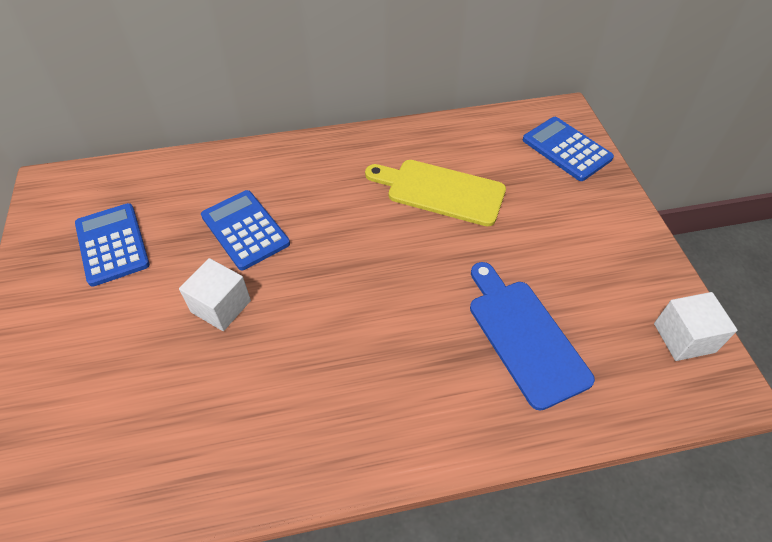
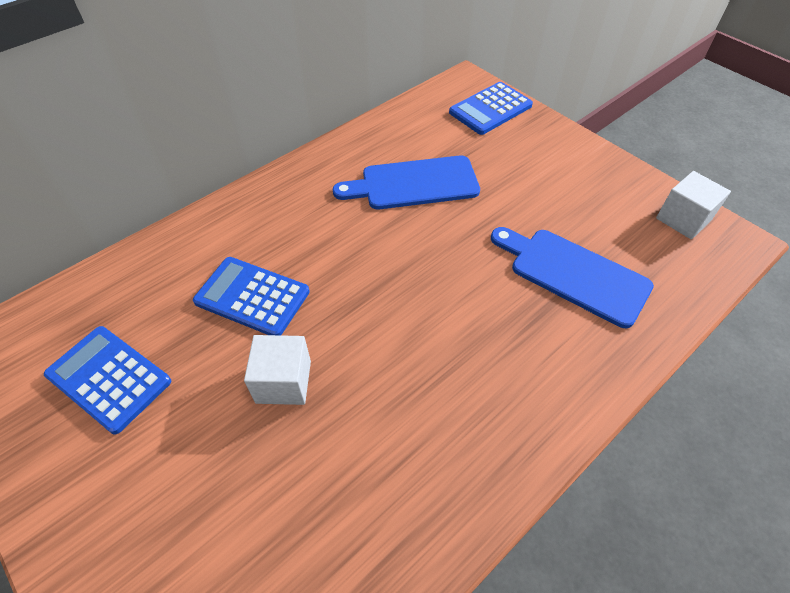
camera: 30 degrees left, 0 degrees up
(440, 191) = (414, 184): yellow cutting board -> blue cutting board
(566, 149) = (490, 109): blue calculator -> blue calculator turned 60 degrees counterclockwise

